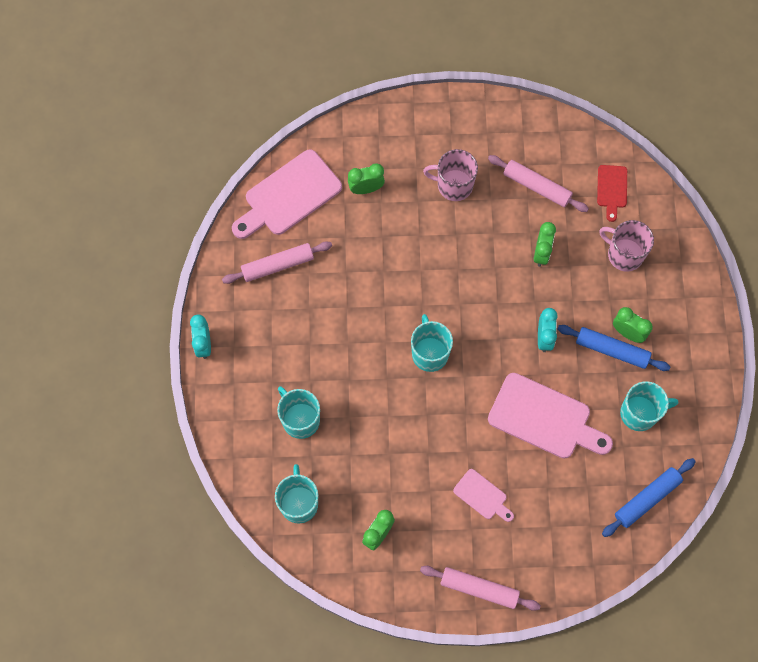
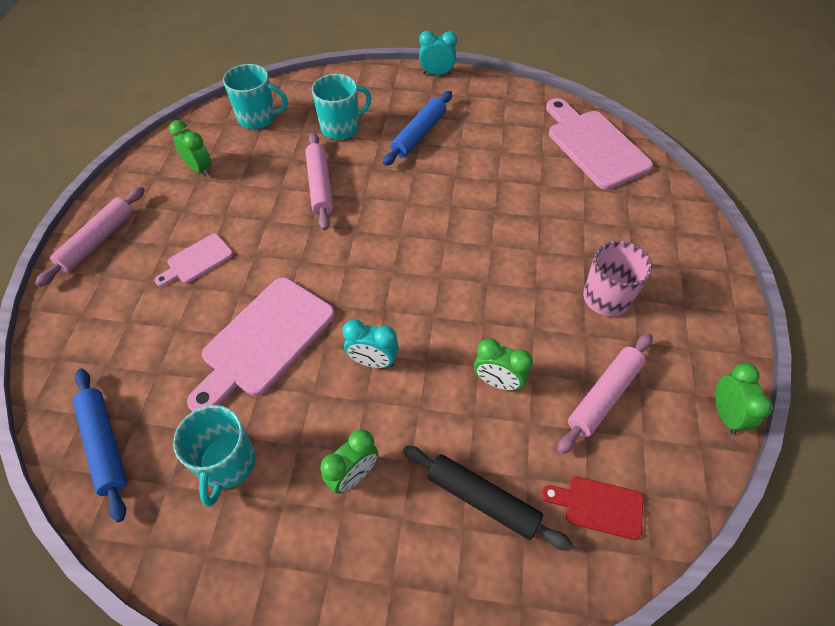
camera: 100 degrees right, 15 degrees down
(278, 265) = (512, 129): pink rolling pin -> pink rolling pin (320, 186)
(366, 189) = (602, 210): green clock -> green clock (725, 414)
(430, 353) = (383, 238): turquoise mug -> none
(612, 350) = (333, 446): blue rolling pin -> blue rolling pin (419, 134)
(624, 254) = (482, 500): pink mug -> black rolling pin

